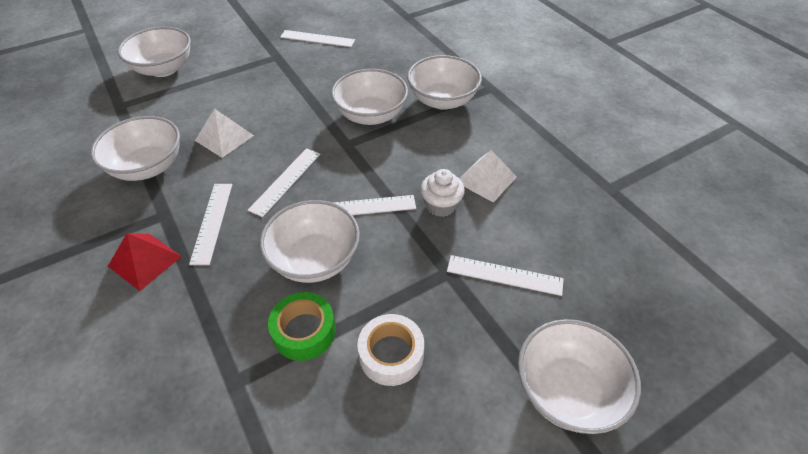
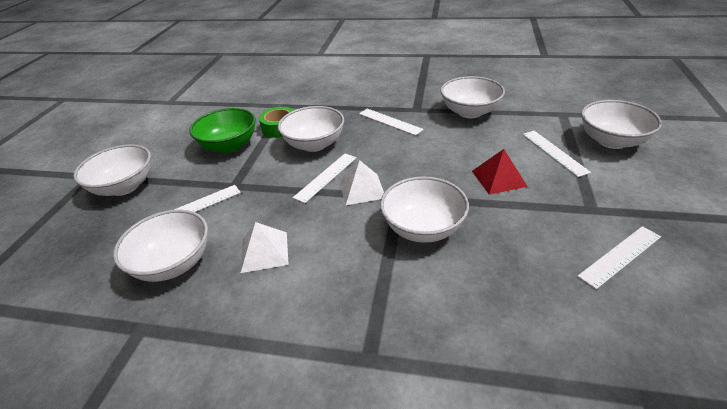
camera: 135 degrees right, 10 degrees down
(145, 261) = (387, 99): red pyramid -> red pyramid (498, 178)
(224, 138) = (472, 145): white pyramid -> white pyramid (362, 189)
(285, 181) = (392, 155): white ruler -> white ruler (554, 152)
(391, 354) = (229, 145): white tape -> green bowl
(441, 205) = (278, 211): white cupcake -> none
(442, 100) = (392, 294): white bowl -> white bowl (173, 263)

